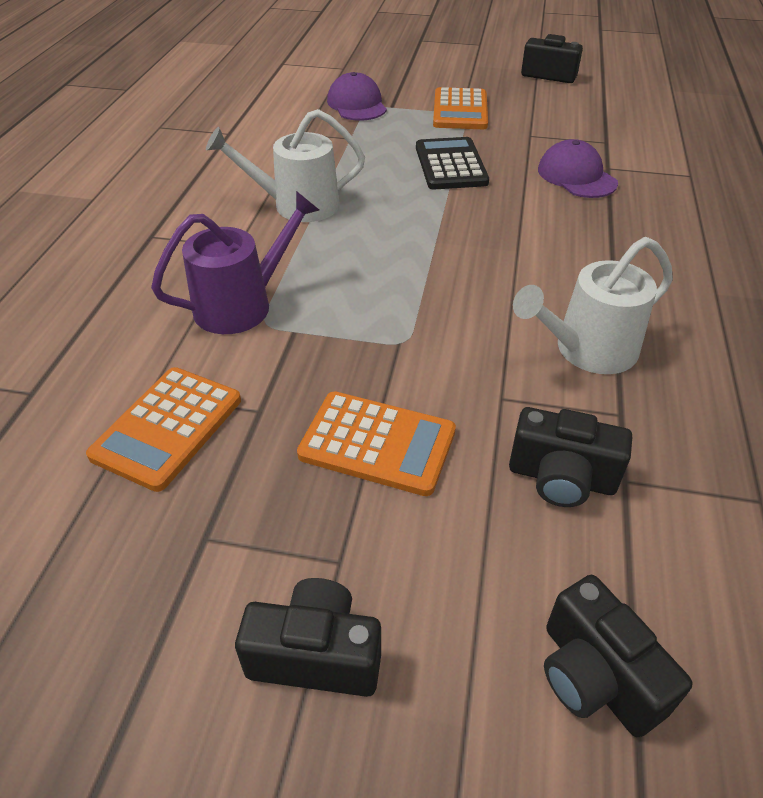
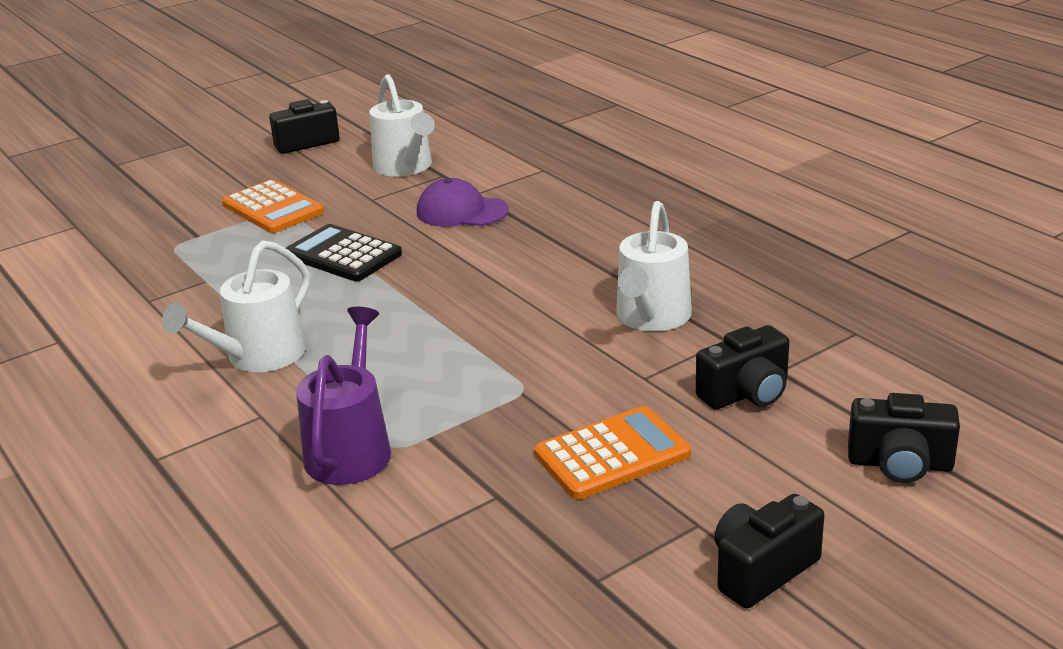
camera: 45 degrees left, 15 degrees down
(167, 428) = (448, 553): orange calculator -> none
(357, 104) = (156, 250): purple cap -> none
(588, 123) = (405, 167): none -> white watering can

